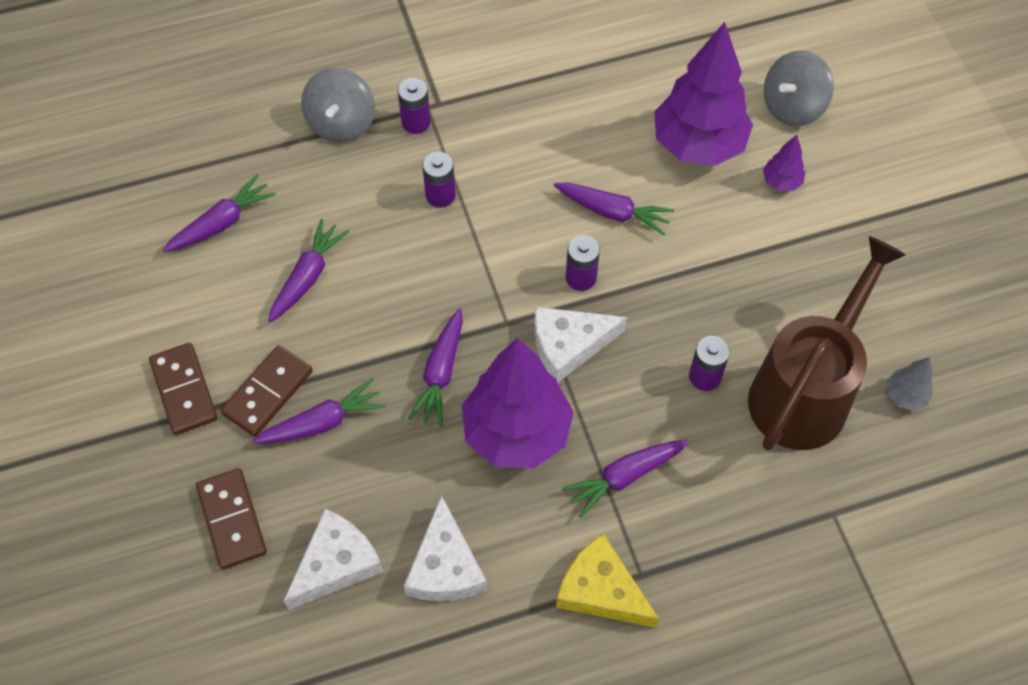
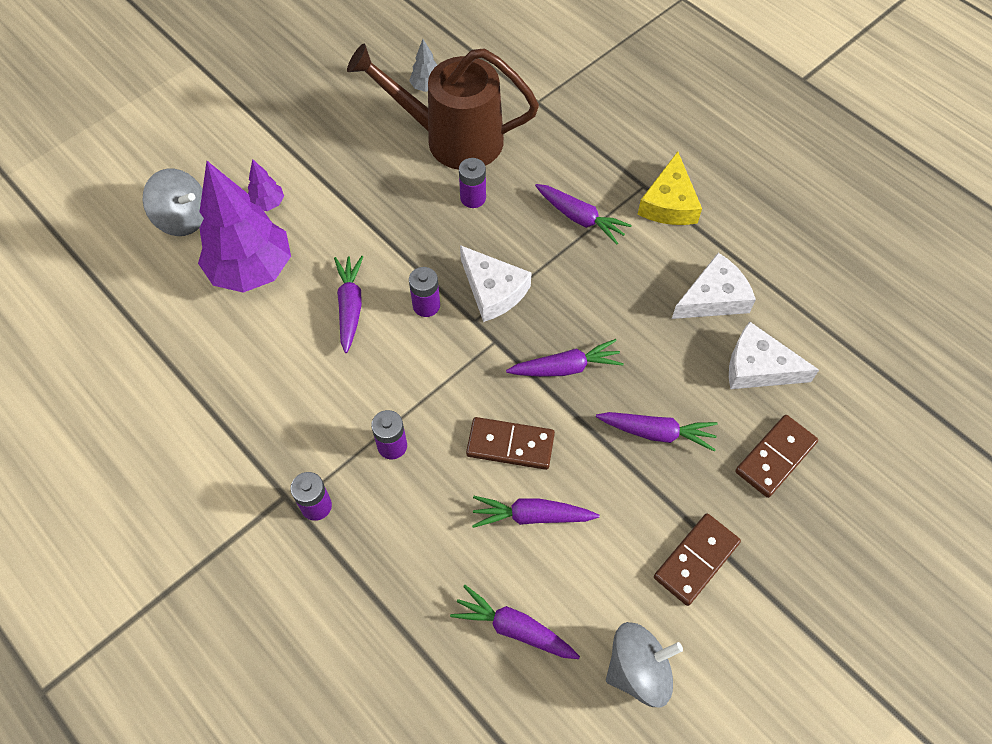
camera: 115 degrees left, 0 degrees up
(268, 393) = (657, 489): brown domino -> brown domino (510, 445)
(323, 422) = (657, 433): purple carrot -> purple carrot turned 150 degrees clockwise
(341, 123) = (345, 576): grey spinning top -> grey spinning top (638, 670)
(517, 433) = (586, 295): purple tree -> none

